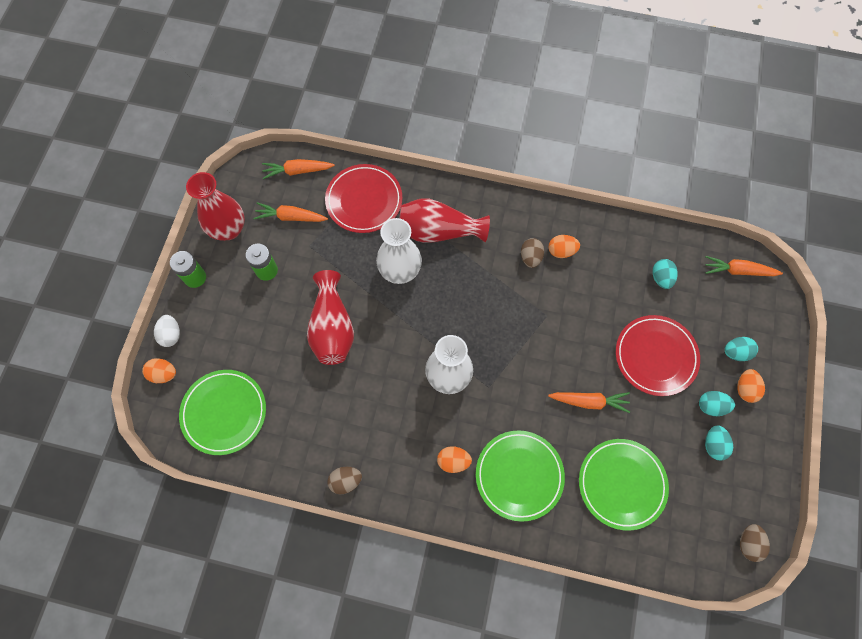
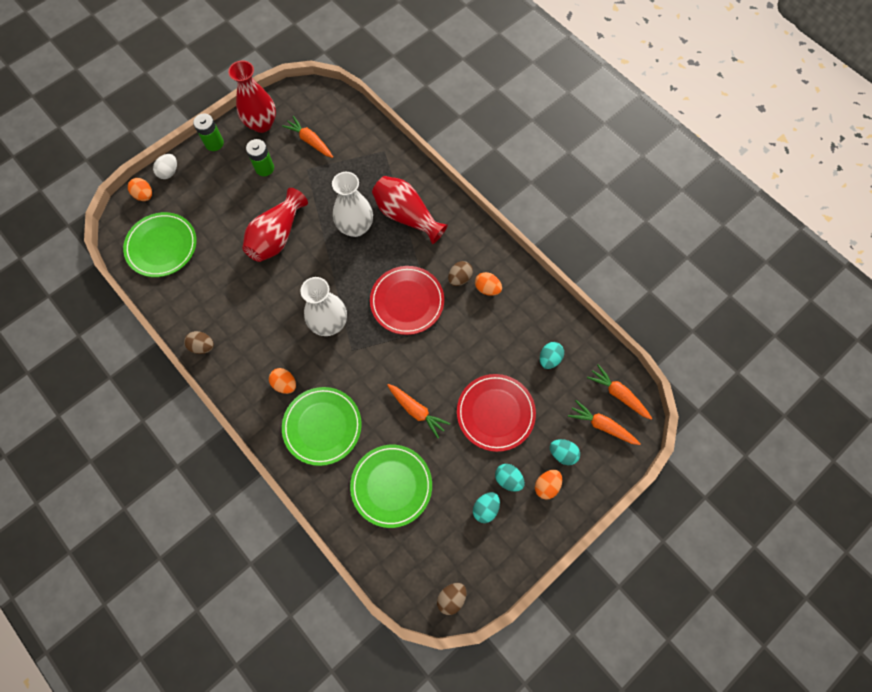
camera: 35 degrees right, 0 degrees up
(297, 171) = (341, 111): orange carrot -> orange carrot (602, 425)
(364, 200) = (370, 161): red plate -> red plate (407, 301)

